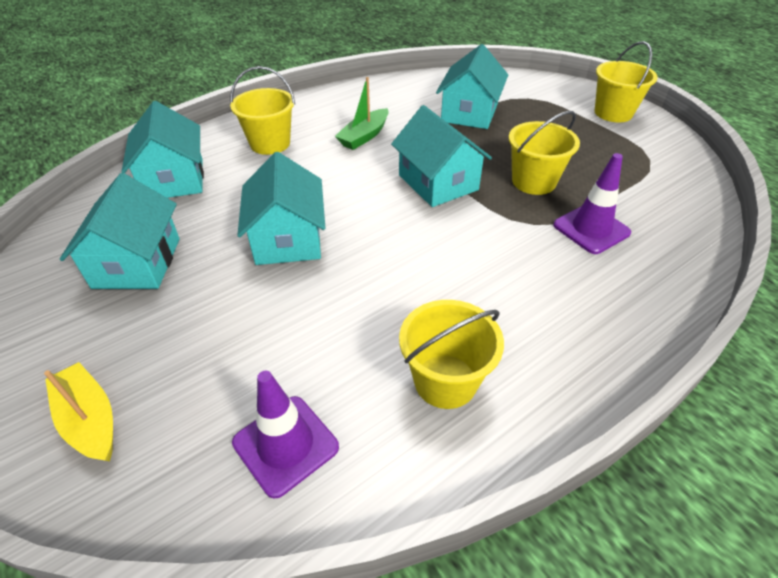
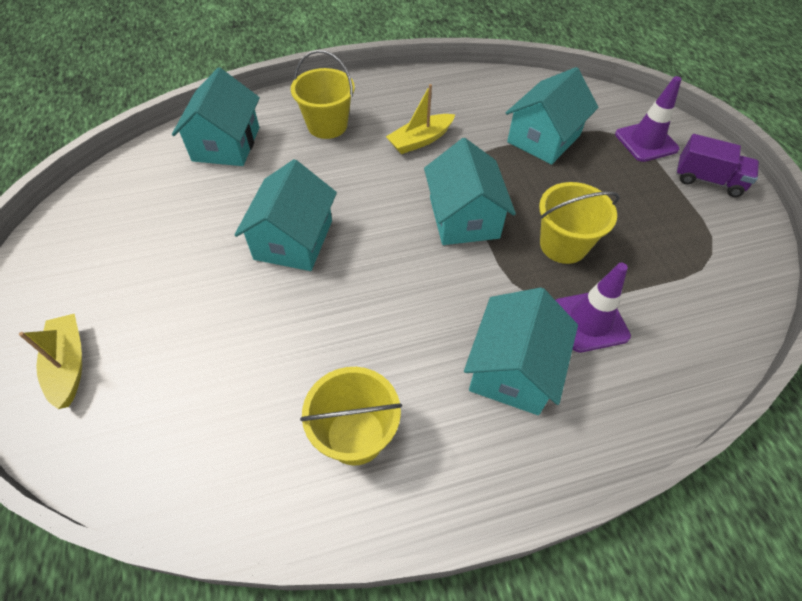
camera: 20 degrees right, 10 degrees up
(137, 263) = (160, 226): turquoise house -> turquoise house (513, 369)
(285, 445) = (198, 444): purple traffic cone -> purple traffic cone (646, 142)
(364, 136) = (420, 140): green boat -> yellow boat
(613, 113) = (708, 180): yellow bucket -> purple truck

